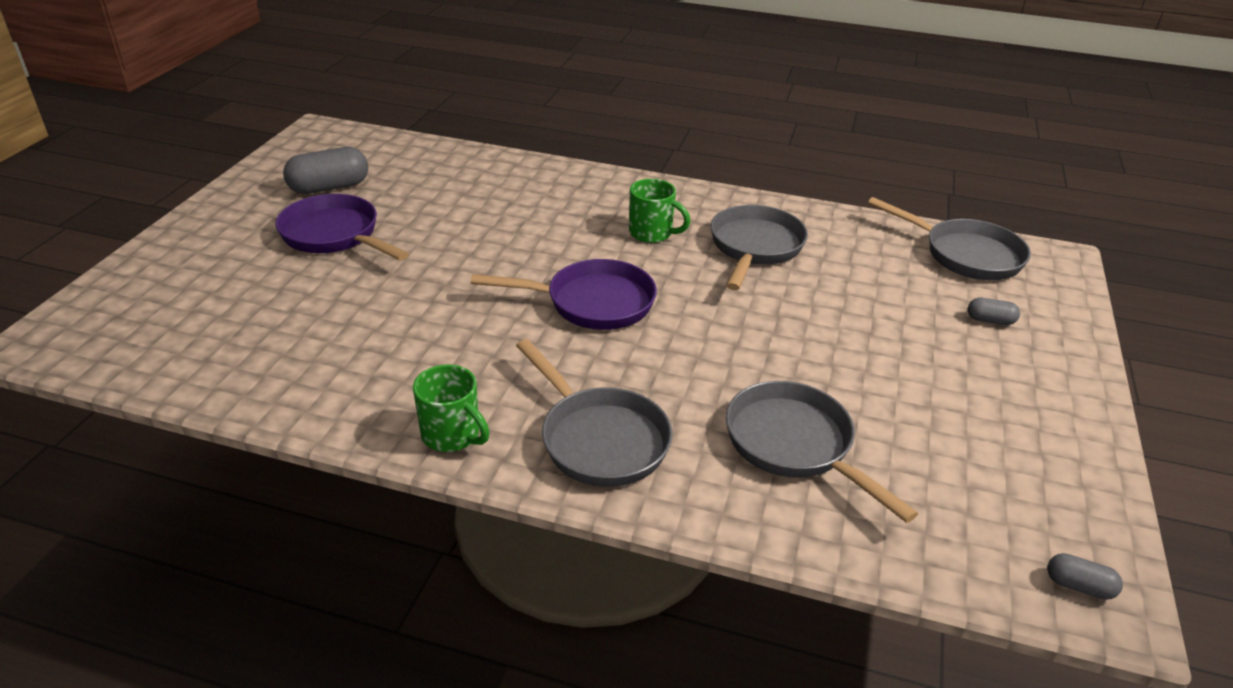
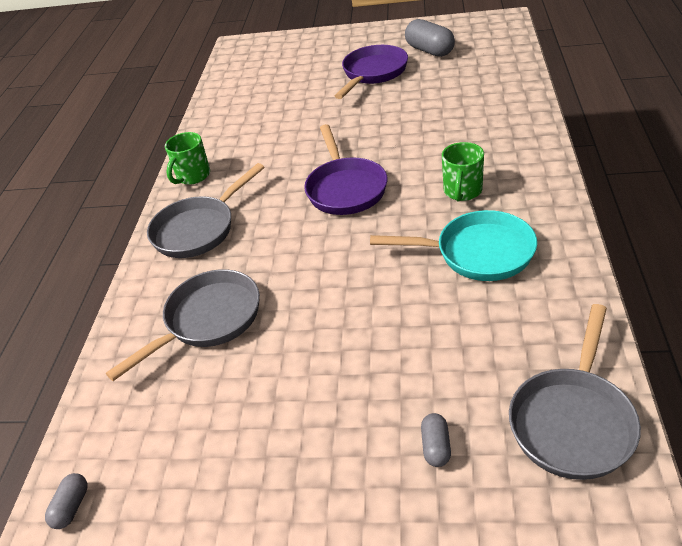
camera: 85 degrees right, 5 degrees up
(755, 248) = (477, 253): grey pan -> turquoise pan

